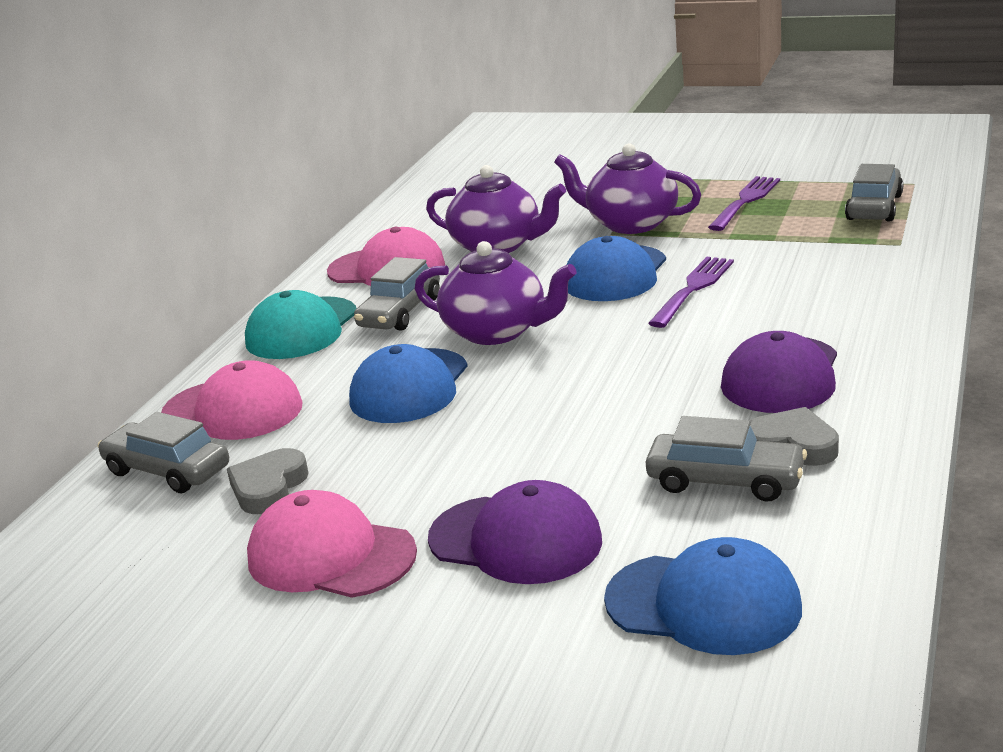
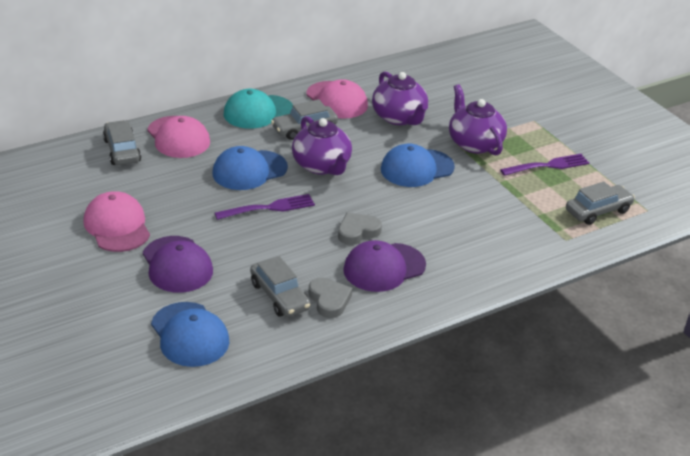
camera: 35 degrees right, 10 degrees up
(268, 487) = (140, 182): grey heart -> grey heart (357, 231)
(693, 289) = (432, 199): purple fork -> purple fork (269, 208)

